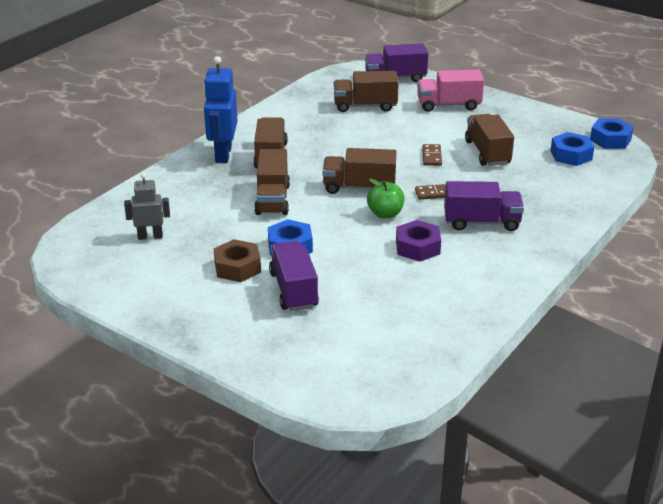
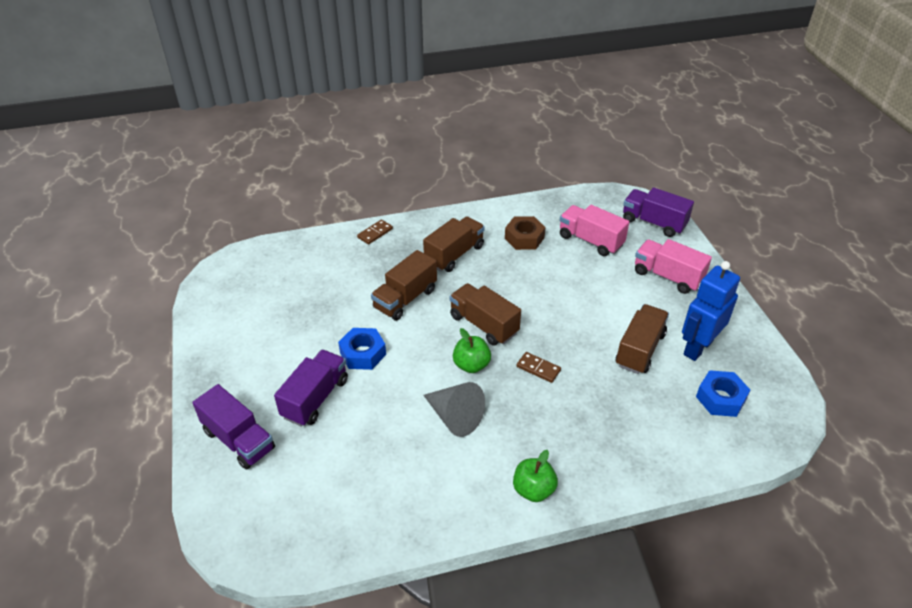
camera: 40 degrees right, 10 degrees up
(150, 236) = (286, 285): grey robot -> none
(223, 154) = (422, 234): blue robot -> blue robot (697, 347)
(237, 267) = (305, 350): brown nut -> brown nut (524, 238)
(365, 106) = (590, 241): brown truck -> pink truck
(417, 247) = (455, 417): purple nut -> grey cone
(431, 156) = (583, 326): brown domino -> brown domino (375, 233)
(481, 222) = (540, 425): purple truck -> purple truck (239, 440)
(526, 257) = (533, 490): none -> green apple
(610, 139) = (787, 403): blue nut -> none

